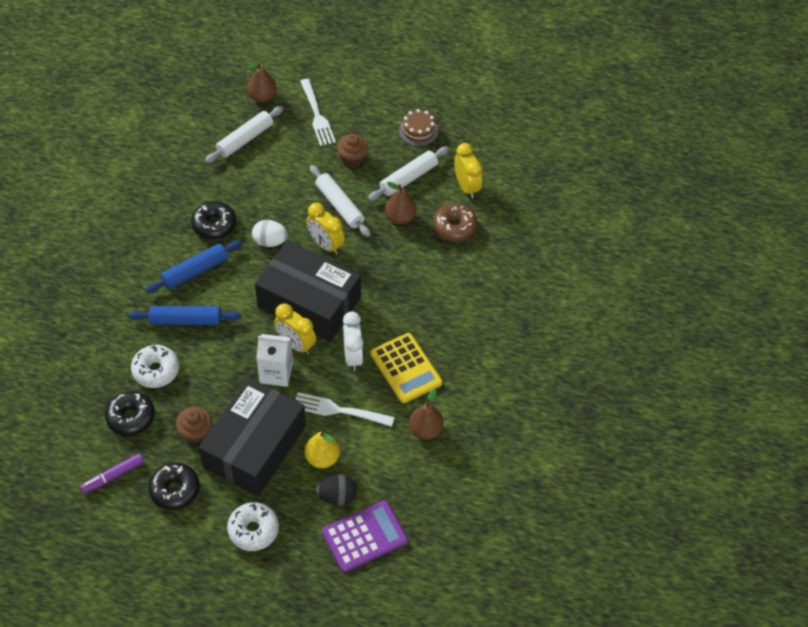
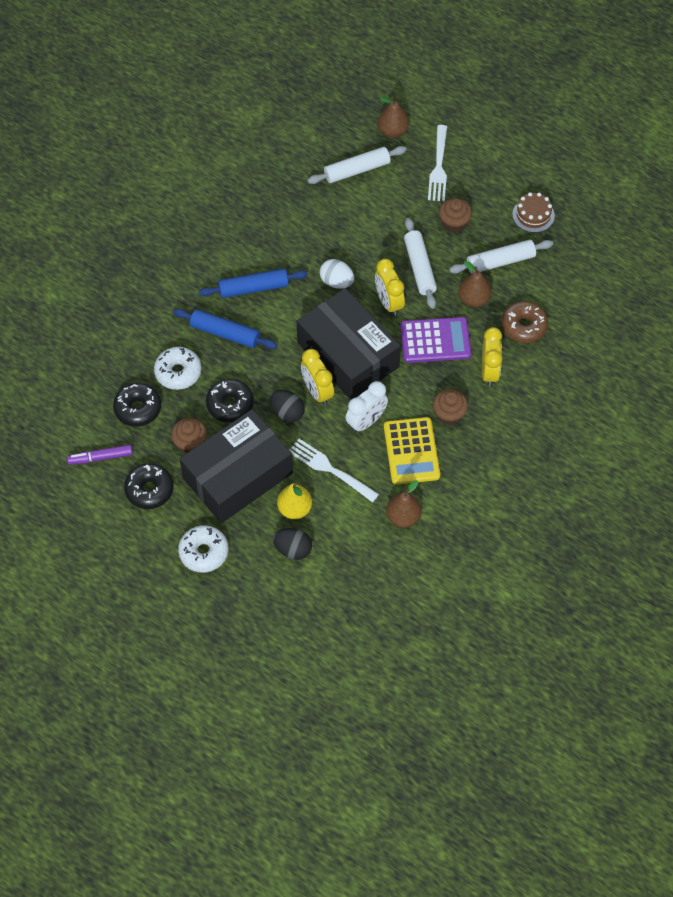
camera: 25 degrees right, 5 degrees up
(214, 225) = (291, 248): black donut -> black donut (230, 404)
(276, 373) = (287, 413): white carton -> black egg
(353, 356) = (366, 422): white clock -> white clock turned 150 degrees counterclockwise
(364, 536) = (301, 596): purple calculator -> purple calculator (435, 340)
(424, 324) = (449, 414): none -> brown cupcake
(466, 187) = (555, 289): yellow clock -> yellow clock (489, 371)

